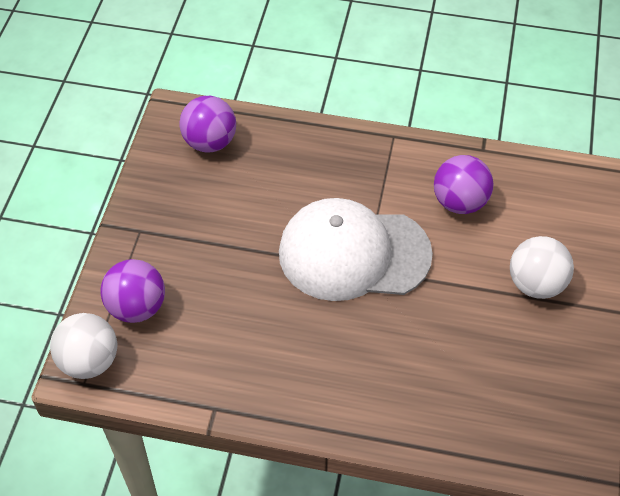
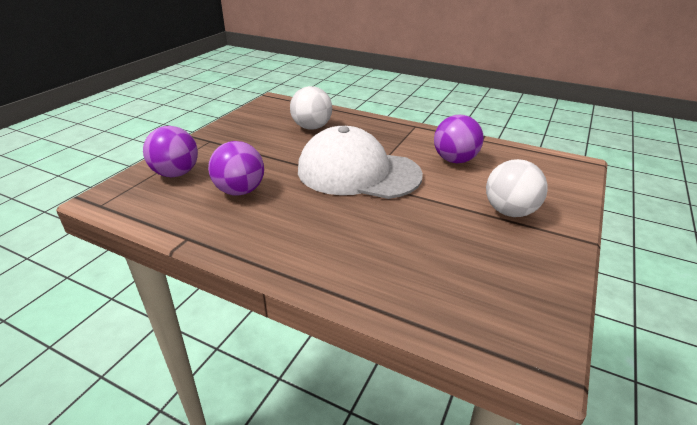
camera: 15 degrees right, 20 degrees down
(89, 361) = (116, 194): white ball -> white ball (312, 127)
(210, 142) = (286, 113): purple ball -> purple ball (240, 191)

